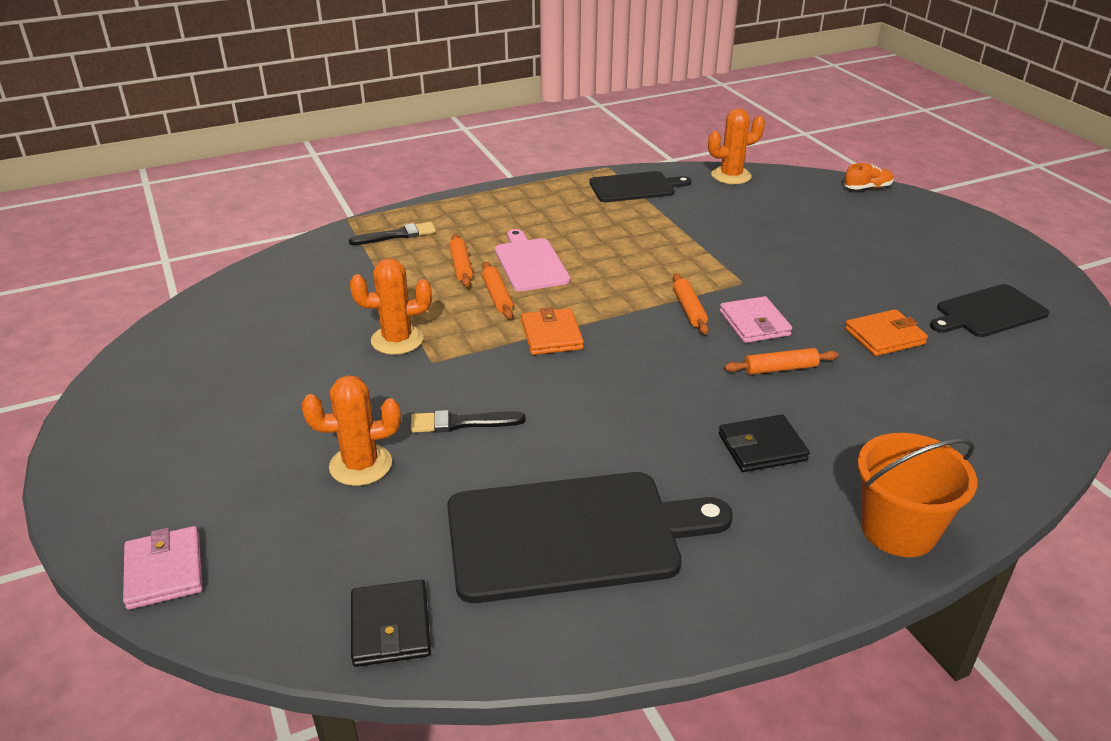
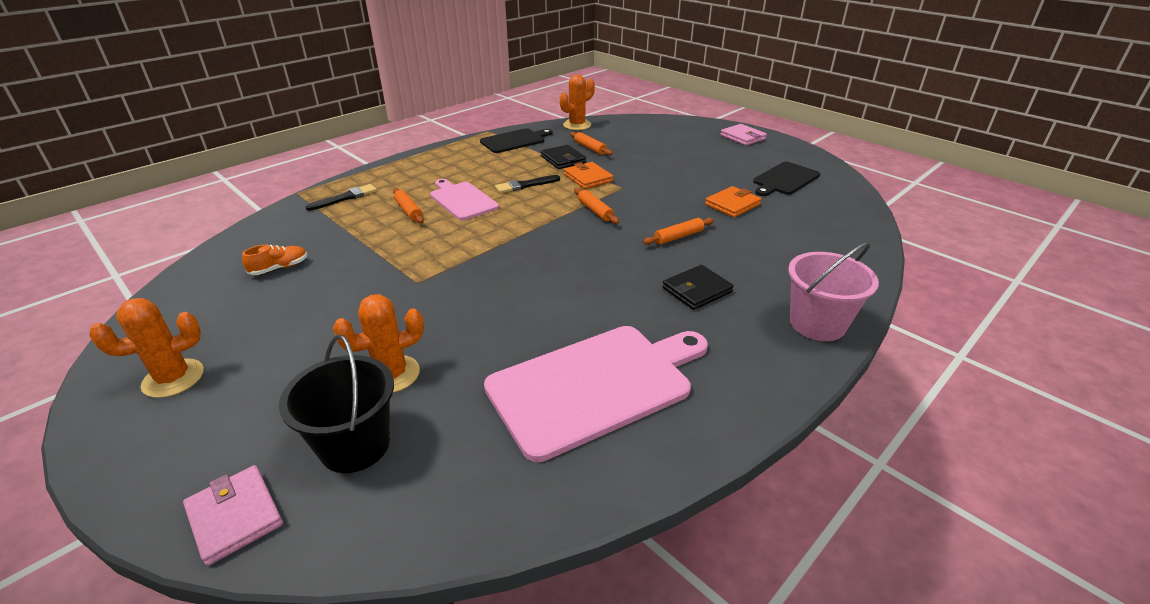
camera: 20 degrees left, 0 degrees up
(295, 532) = (355, 445): none -> black bucket
(390, 627) = (481, 502): black wallet -> black wallet (563, 159)
(397, 340) = (380, 272): orange cactus -> orange cactus (173, 378)
(462, 423) = (464, 322): black brush -> black brush (525, 185)
(497, 296) = (447, 226): orange rolling pin -> orange rolling pin (590, 148)
(551, 335) = (504, 245): orange wallet -> orange wallet (588, 178)
(573, 535) = (596, 385): black cutting board -> pink cutting board
(754, 323) = (644, 212): pink wallet -> pink wallet (742, 137)
(867, 188) = (668, 120): orange shoe -> orange shoe (279, 268)
(898, 530) = (817, 324): orange bucket -> pink bucket

